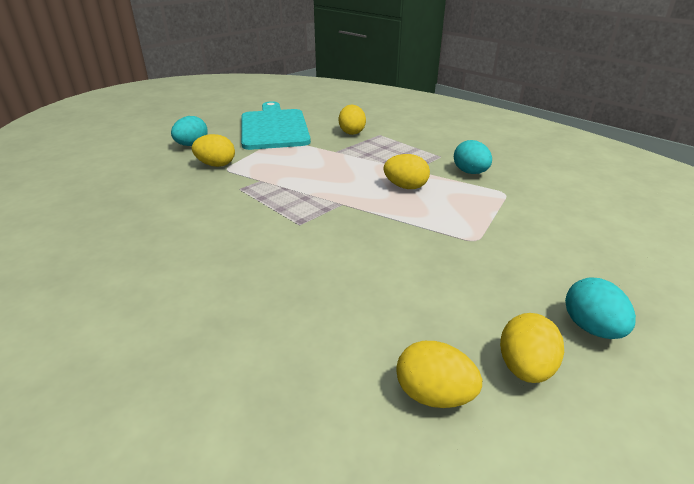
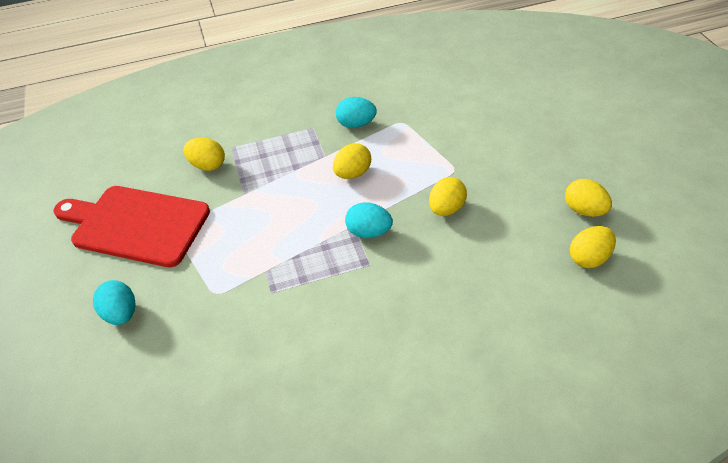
camera: 60 degrees left, 15 degrees up
(216, 165) = (199, 300): yellow egg -> yellow egg (446, 209)
(274, 128) = (136, 224): turquoise cutting board -> red cutting board
(591, 328) = (566, 166): turquoise egg -> turquoise egg (369, 232)

